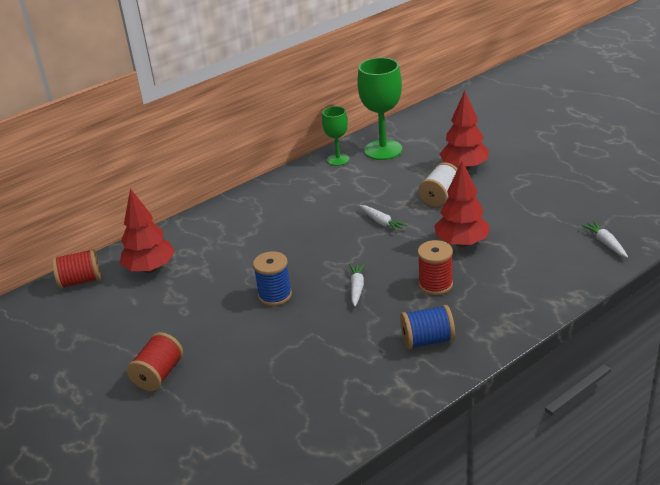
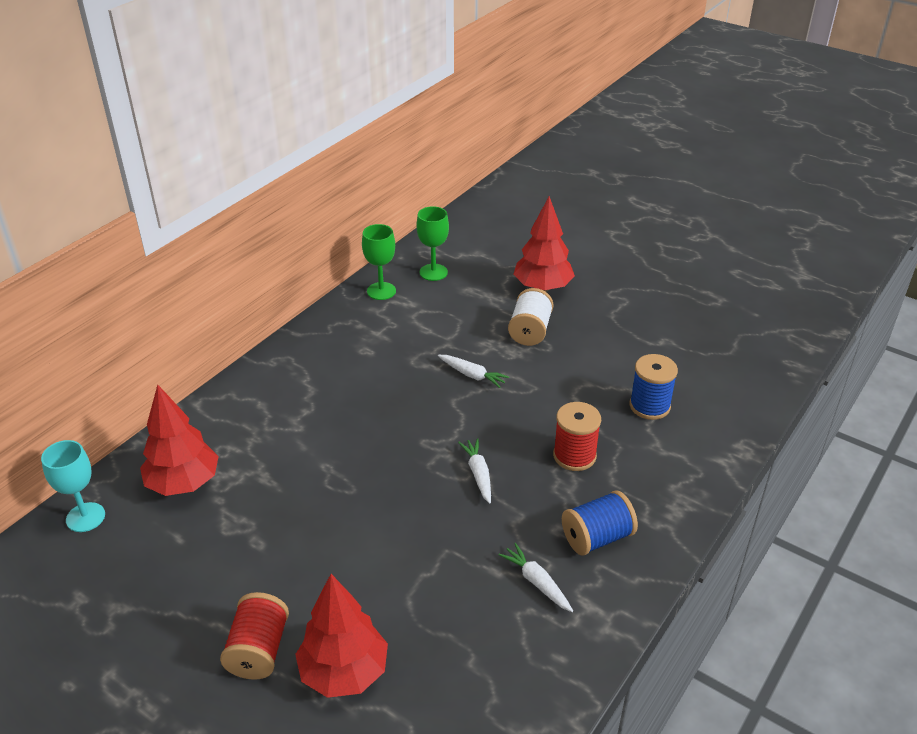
camera: 20 degrees left, 5 degrees up
(80, 281) = (85, 517): red spool -> turquoise goblet
(275, 295) = (375, 500): blue spool -> blue spool (649, 406)
(383, 150) = (433, 272): green goblet -> green goblet, size x0.59
(461, 243) = (582, 393): red tree -> red tree (344, 672)
(605, 243) = (746, 373): white carrot -> white carrot (536, 582)

